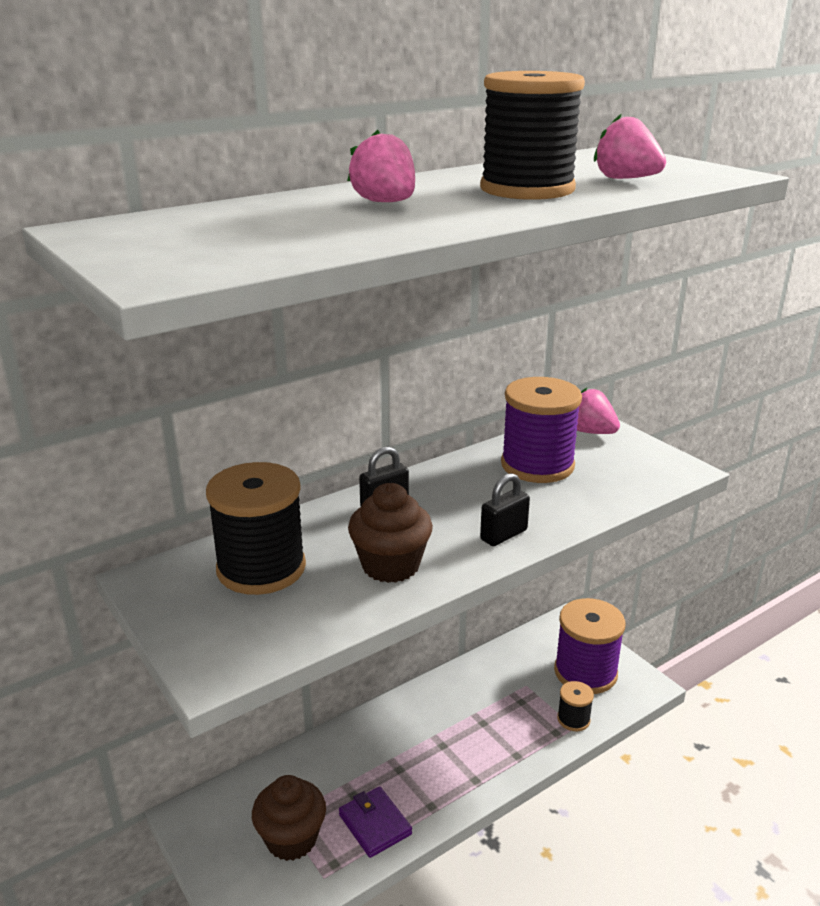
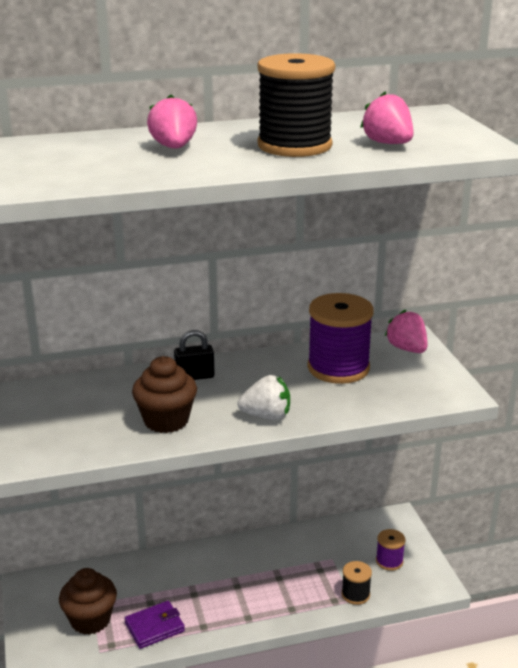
camera: 20 degrees right, 0 degrees up
(261, 568) = (76, 404): black spool -> none
(375, 824) = (155, 627): purple wallet -> purple wallet turned 75 degrees clockwise
(503, 535) = (266, 416): black padlock -> white strawberry
(585, 672) = (389, 561): purple spool -> purple spool, size x0.49

